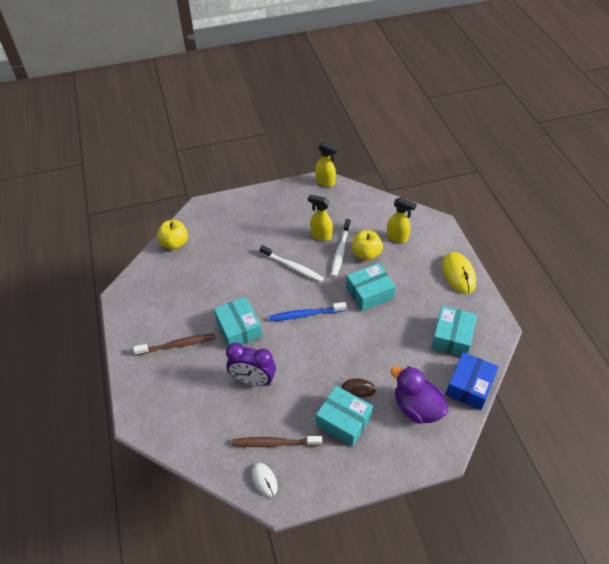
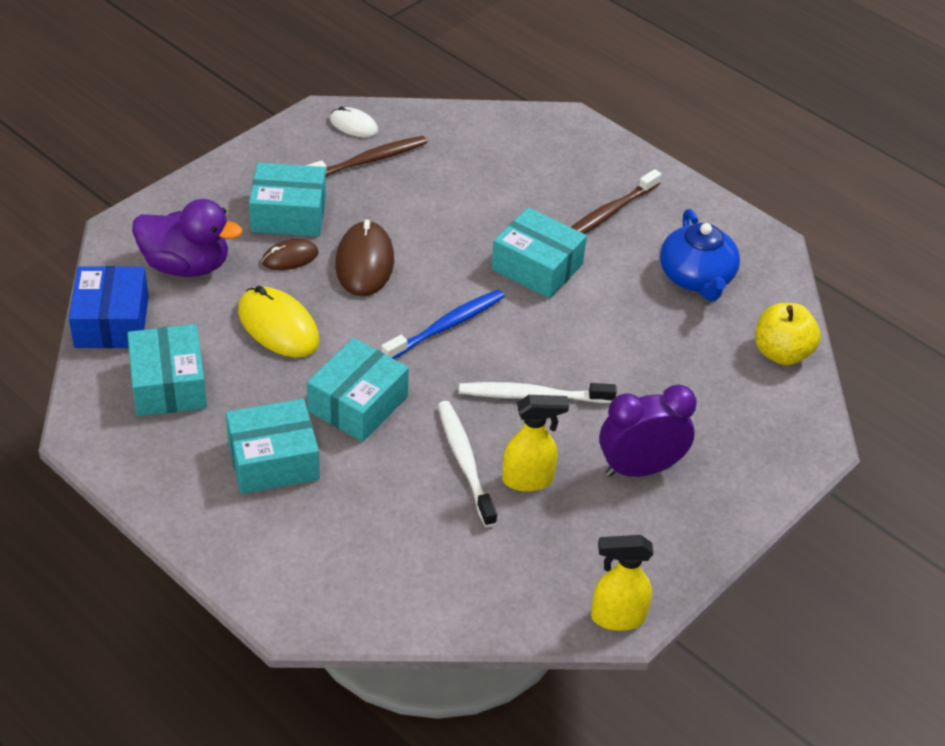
camera: 145 degrees right, 5 degrees down
(172, 291) = (696, 277): none -> blue teapot
(253, 380) = (456, 213): purple clock -> purple clock (640, 468)
(321, 368) = (364, 262): none -> brown mouse
(366, 254) = (411, 476): yellow apple -> none
(397, 237) = (367, 540): yellow spray bottle -> none
(419, 282) = (273, 460): none -> turquoise box
(458, 274) = (200, 509): yellow mouse -> yellow mouse (278, 326)

